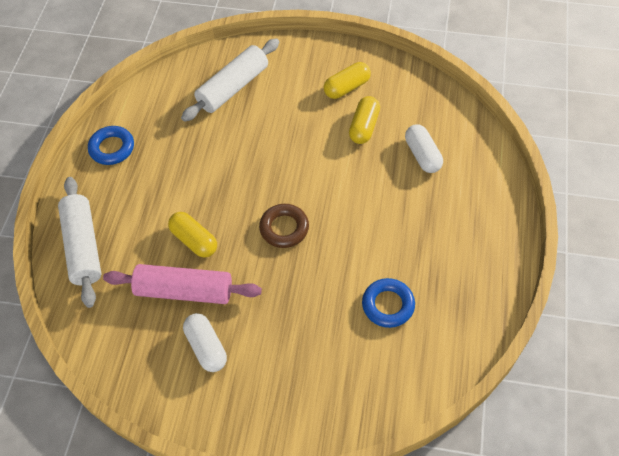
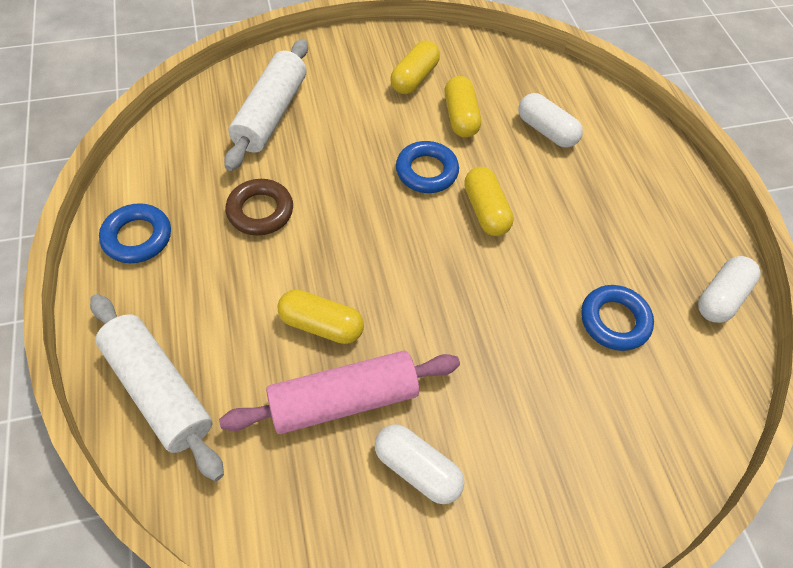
camera: 30 degrees left, 0 degrees up
(284, 228) = (433, 268): brown ring -> brown ring (260, 211)
(317, 160) = (426, 171): none -> blue ring
(343, 200) = (485, 211): none -> yellow capsule
(477, 317) = (721, 297): none -> white capsule

